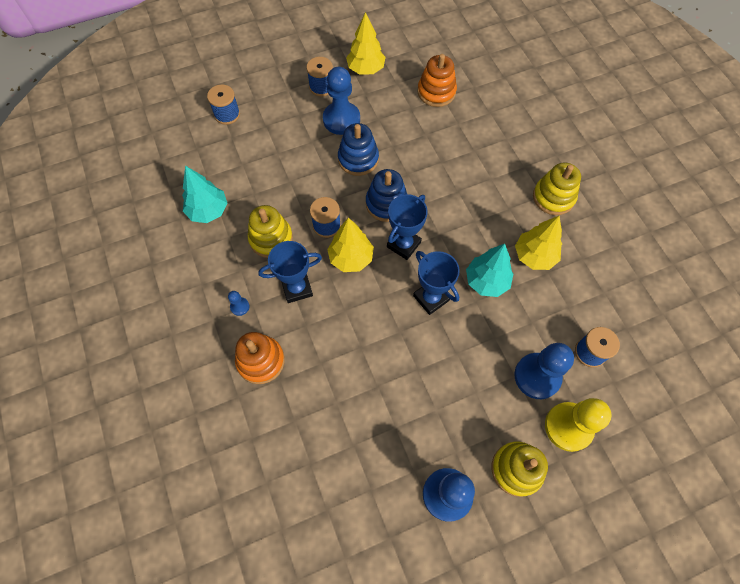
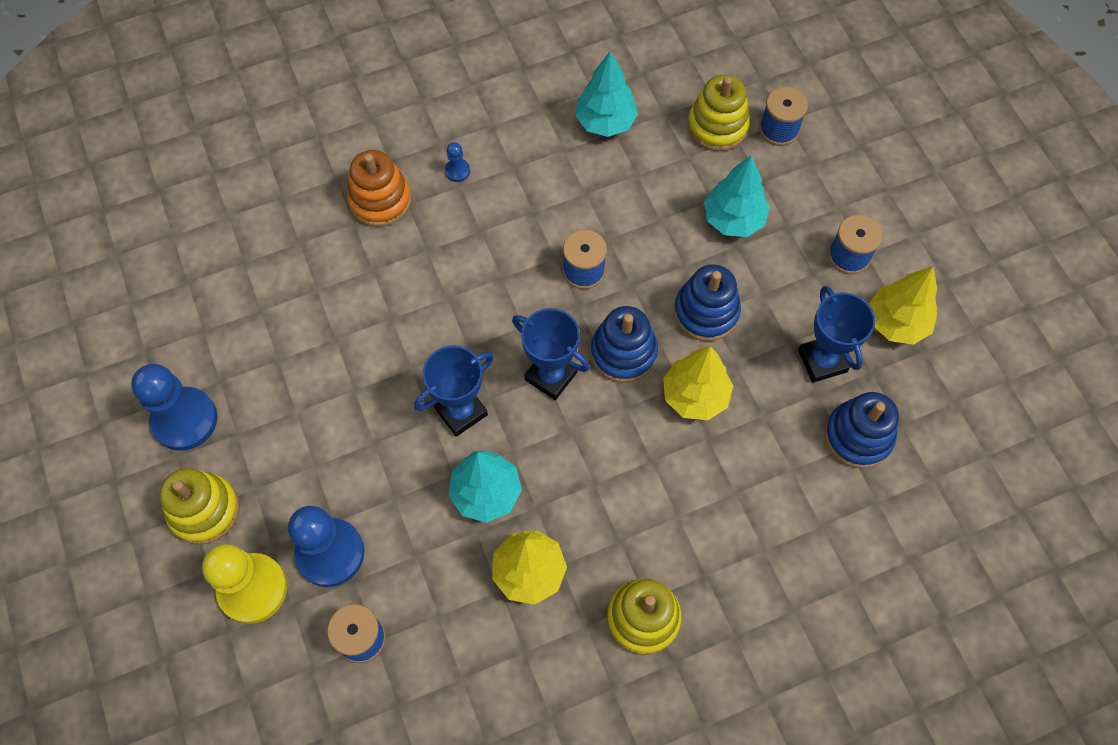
camera: 90 degrees right, 0 degrees up
(271, 239) = (561, 201): yellow stacking toy -> yellow stacking toy (717, 126)
(292, 142) = (733, 219): none -> turquoise tree
(297, 288) = (482, 237): blue trophy -> blue trophy (822, 361)
(341, 119) = (783, 287): blue pawn -> none
(351, 258) = (528, 304): yellow tree -> yellow tree (695, 396)
(436, 92) = (858, 436): orange stacking toy -> blue stacking toy

